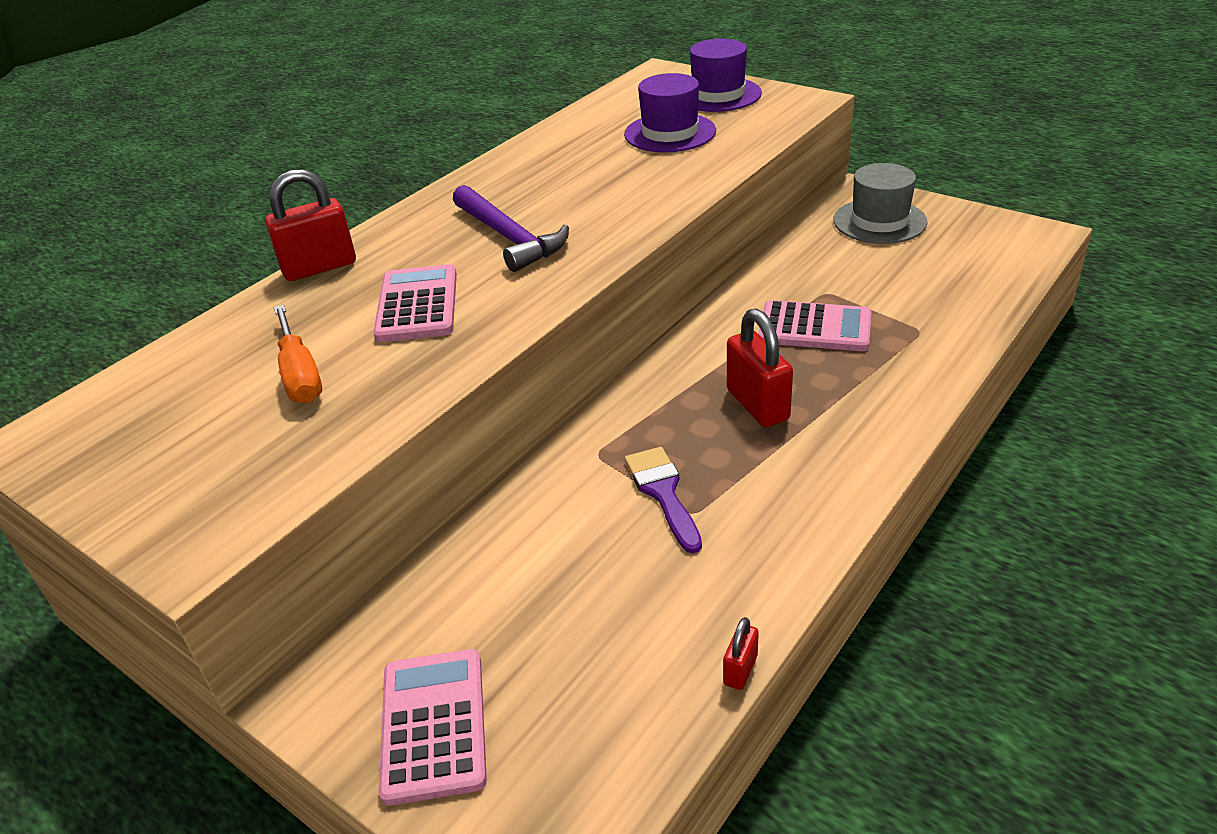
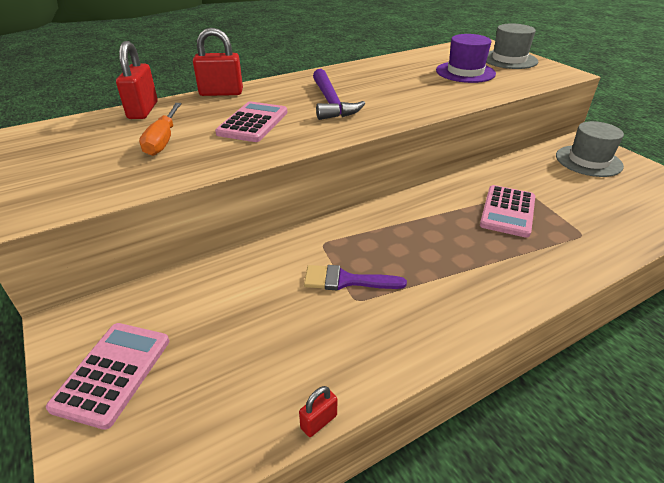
camera: 20 degrees right, 0 degrees up
(663, 493) = (346, 280): purple brush -> purple brush turned 90 degrees counterclockwise
(718, 95) = (509, 60): purple hat -> grey hat
(757, 405) = (441, 247): red padlock -> red padlock (143, 110)
(814, 328) = (507, 211): pink calculator -> pink calculator turned 75 degrees clockwise

